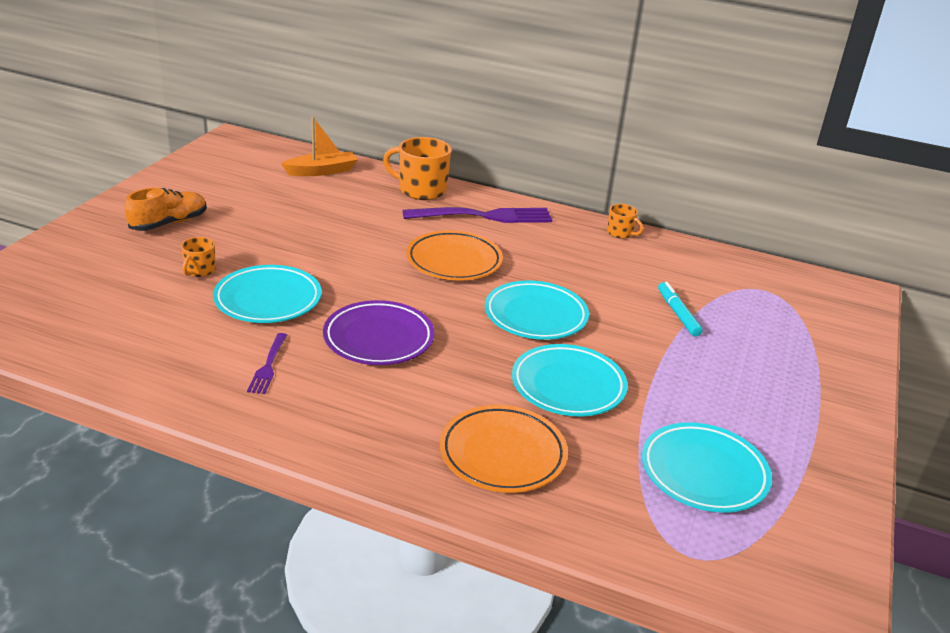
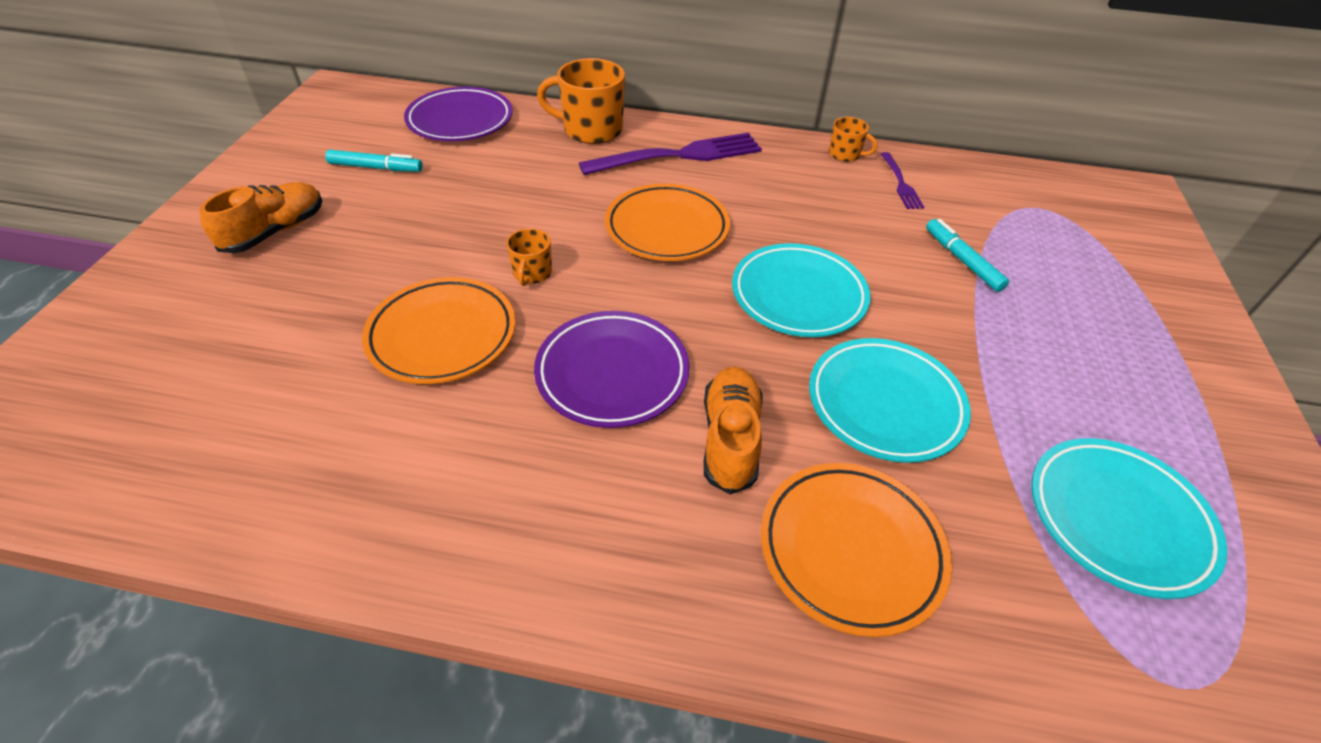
camera: 10 degrees left, 15 degrees up
(199, 270) = (334, 303): orange mug -> orange mug (532, 273)
(249, 194) = (376, 168): none -> turquoise marker
(268, 300) = (442, 335): turquoise plate -> orange plate
(268, 366) = (472, 455): purple fork -> purple fork (900, 183)
(321, 171) = (460, 121): orange boat -> purple plate
(446, 386) = (730, 438): none -> orange shoe

